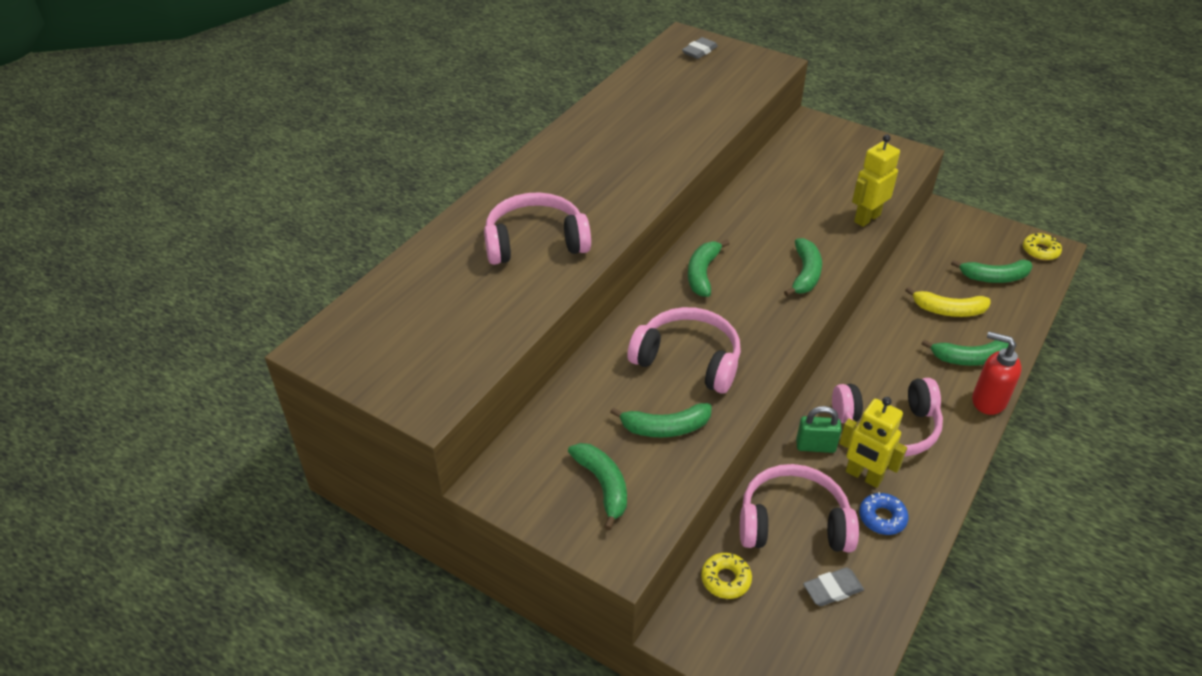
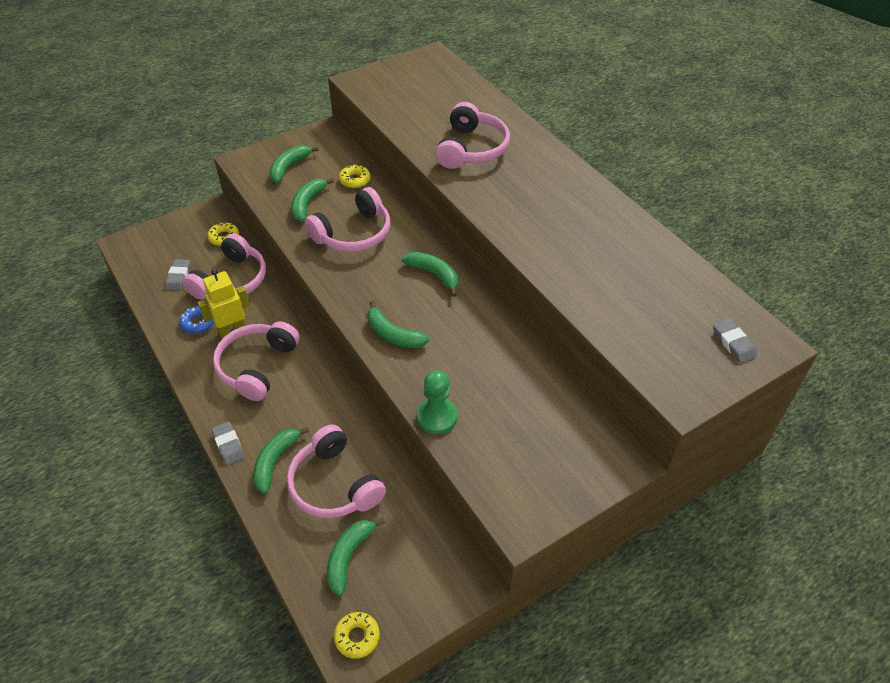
camera: 115 degrees right, 5 degrees up
(587, 400) = (355, 180): none -> yellow donut
(603, 486) = (289, 167): green banana -> green banana turned 120 degrees clockwise
(815, 446) = (273, 318): green padlock -> none
(866, 218) = (437, 417): yellow robot -> green pawn
(948, 310) = (334, 484): yellow banana -> pink headphones
(988, 401) = (228, 445): red soap dispenser -> grey eraser

